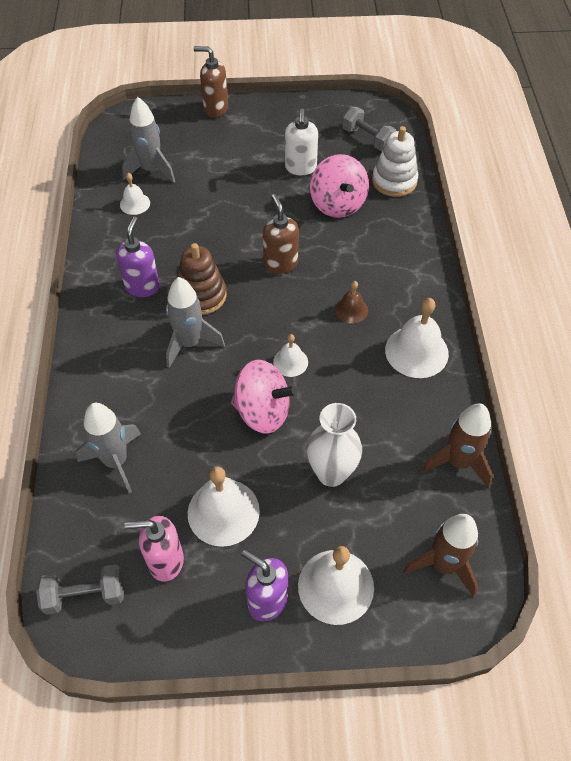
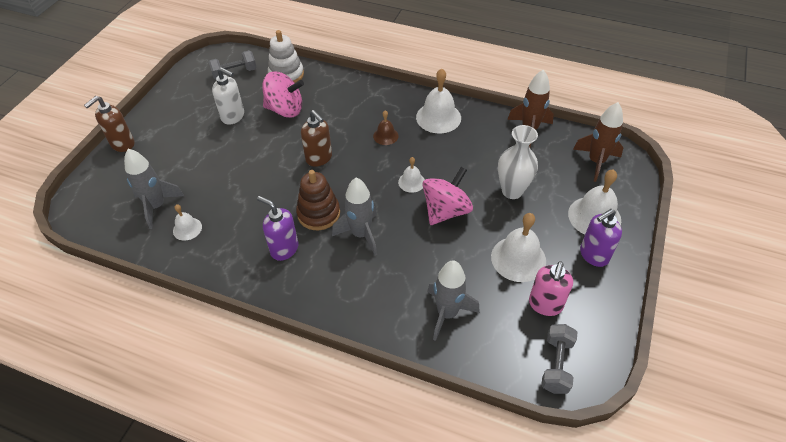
camera: 65 degrees left, 5 degrees down
(280, 263) = (319, 158): brown soap dispenser -> brown soap dispenser turned 135 degrees counterclockwise

